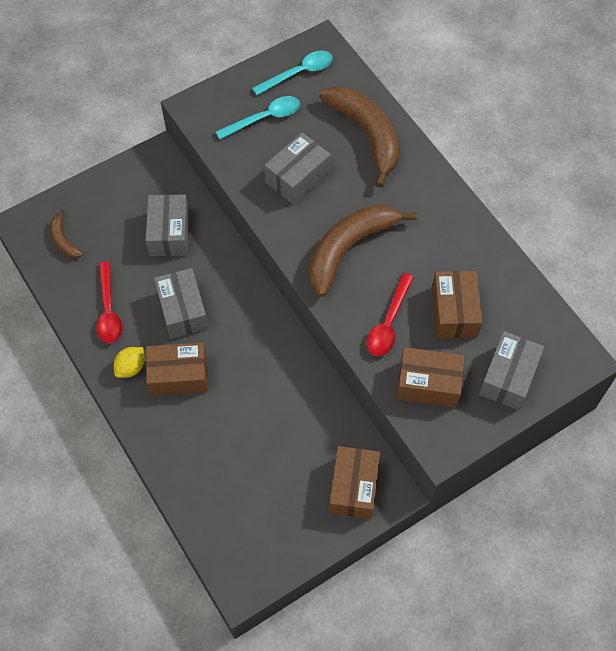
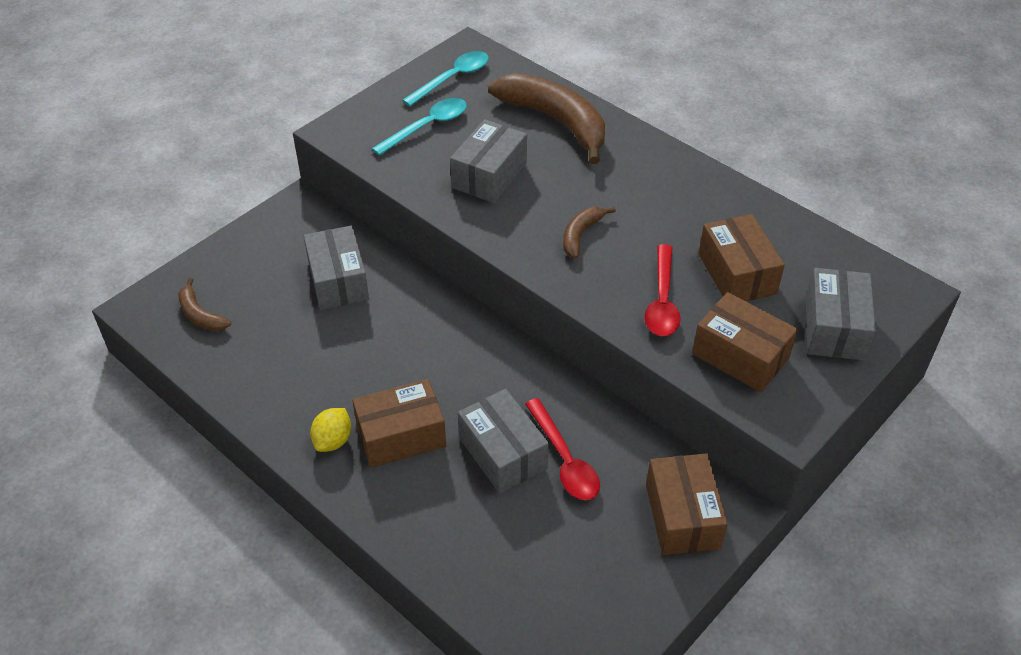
camera: 15 degrees left, 15 degrees down
(108, 310) = (283, 381): red spoon -> red spoon (564, 460)
(183, 310) = (382, 360): grey box -> grey box (502, 453)
(348, 249) = (581, 235): brown banana -> brown banana, size x0.48
(428, 384) = (740, 356): brown box -> brown box turned 45 degrees clockwise

